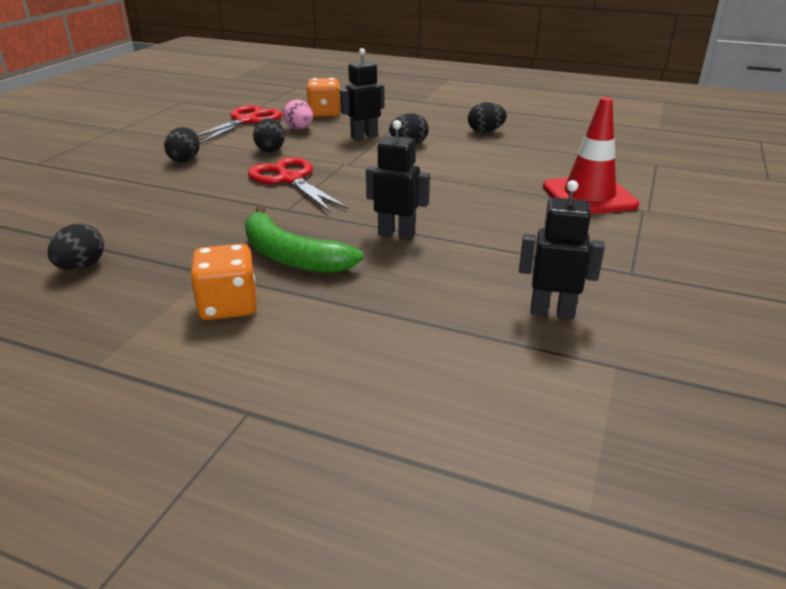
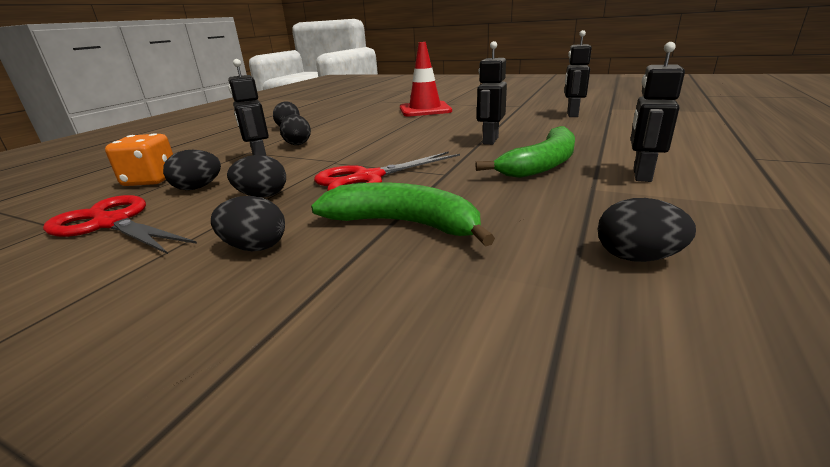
camera: 85 degrees left, 5 degrees down
(188, 196) = (404, 224): none -> green banana
(228, 306) = (641, 175): orange dice -> black robot
(299, 129) = (198, 188): pink egg -> black egg

